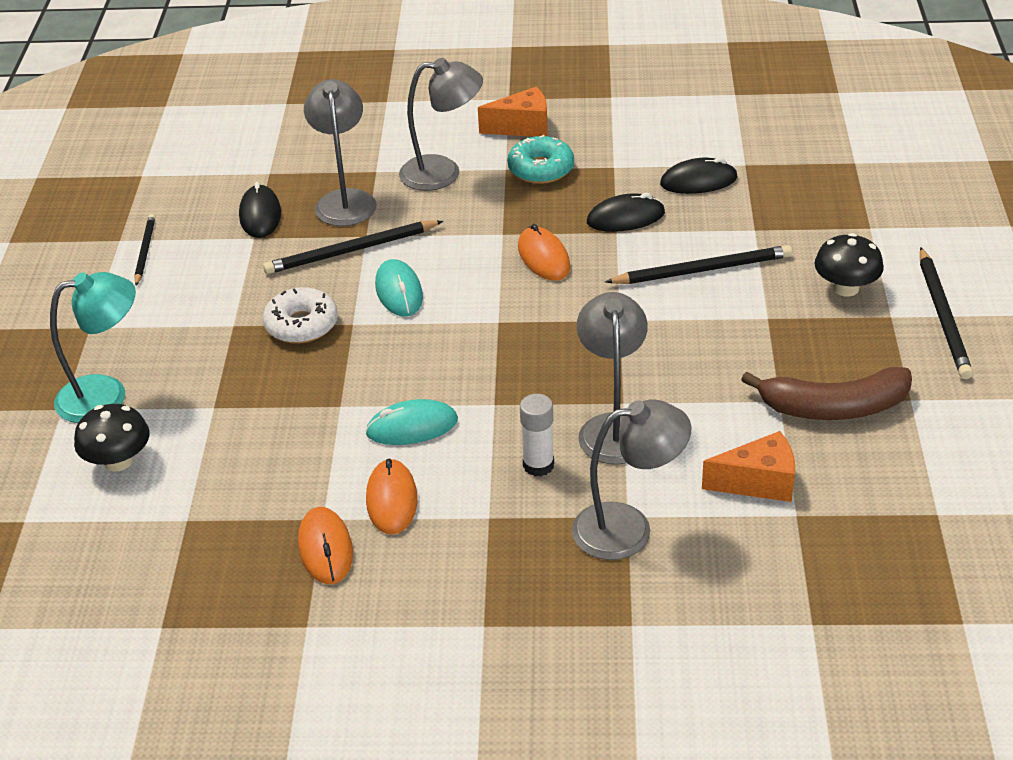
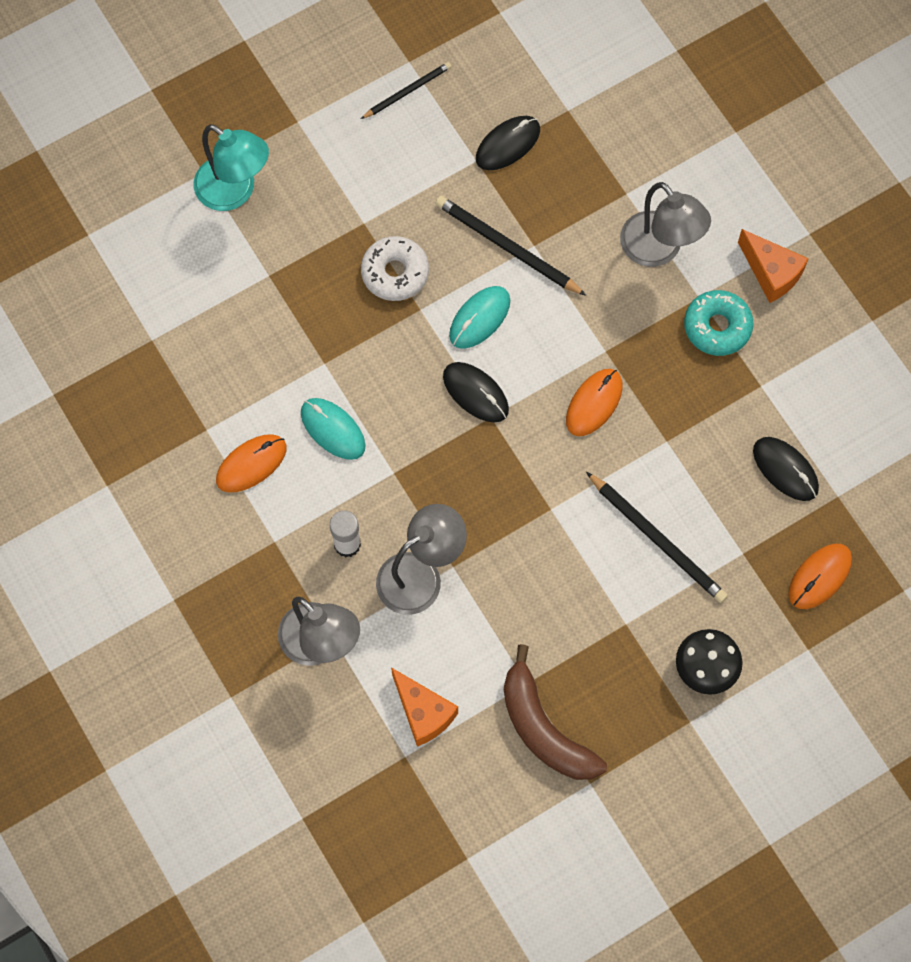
camera: 55 degrees right, 30 degrees up
(118, 461) = (177, 252): black mushroom -> none
(325, 548) = (180, 451): orange mouse -> orange mouse (819, 577)
(345, 200) = (570, 196): grey lamp -> none
(625, 218) = (691, 438): black mouse -> black mouse (475, 393)
(943, 316) = (715, 764): black pencil -> none

